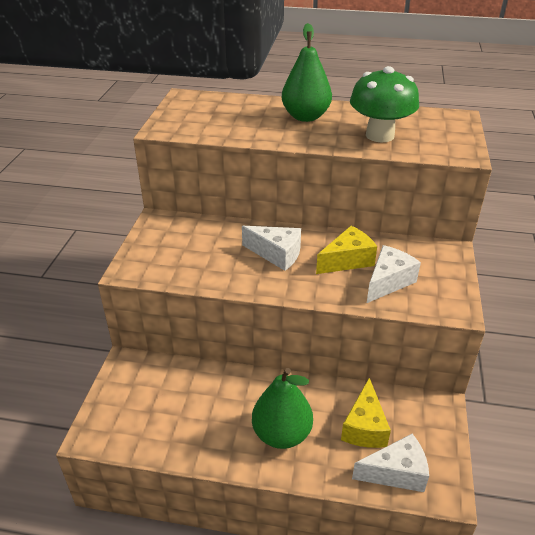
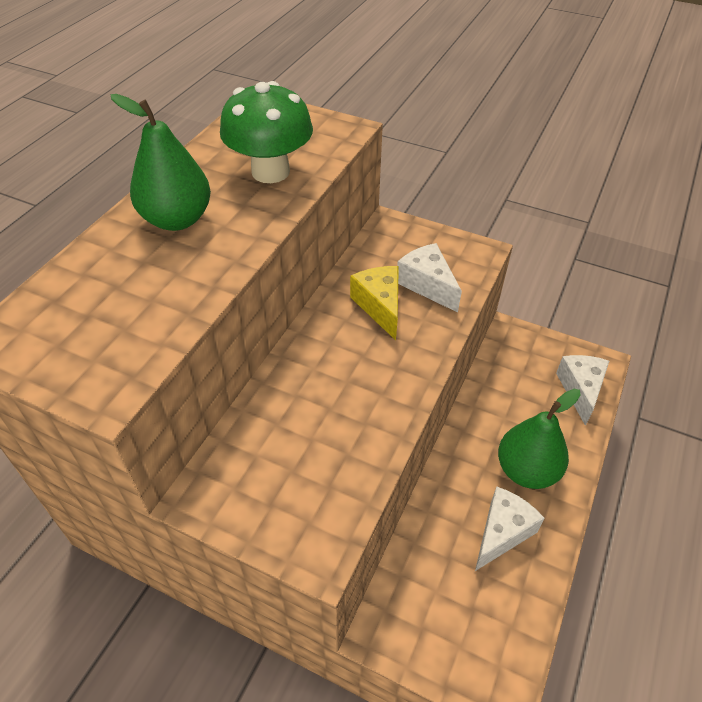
camera: 75 degrees left, 10 degrees up
(276, 254) = (345, 368): white cheese -> white cheese (502, 533)
(364, 427) = (526, 397): yellow cheese -> none

